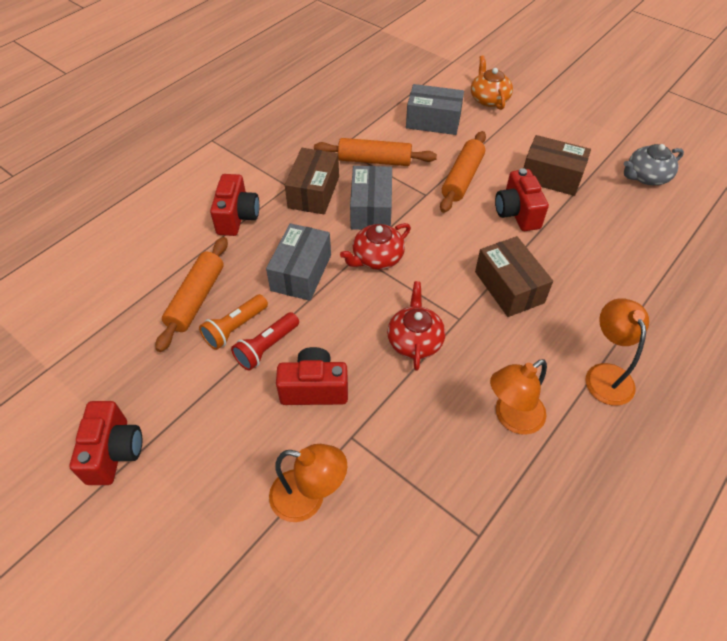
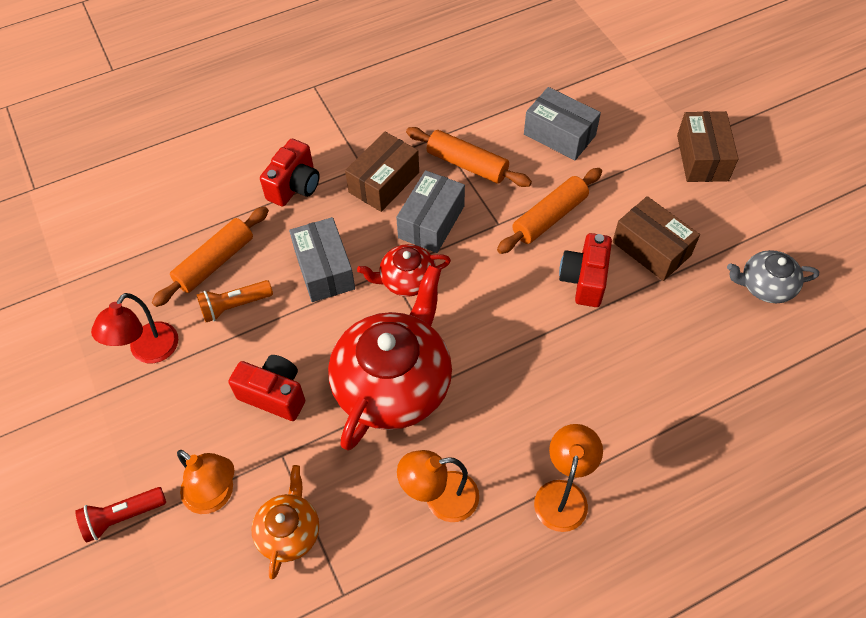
camera: 25 degrees right, 5 degrees up
(114, 452) = (79, 386): red camera -> none
(171, 395) = (148, 351): none -> red lamp
(267, 347) = (253, 337): red flashlight -> red flashlight (122, 517)
(301, 272) = (324, 269): grey box -> grey box turned 60 degrees counterclockwise
(415, 340) = (393, 383): red teapot -> red teapot, size x1.98
(489, 99) = (641, 125): orange teapot -> orange teapot (289, 531)
(509, 287) = (522, 362): brown box -> brown box (702, 158)

